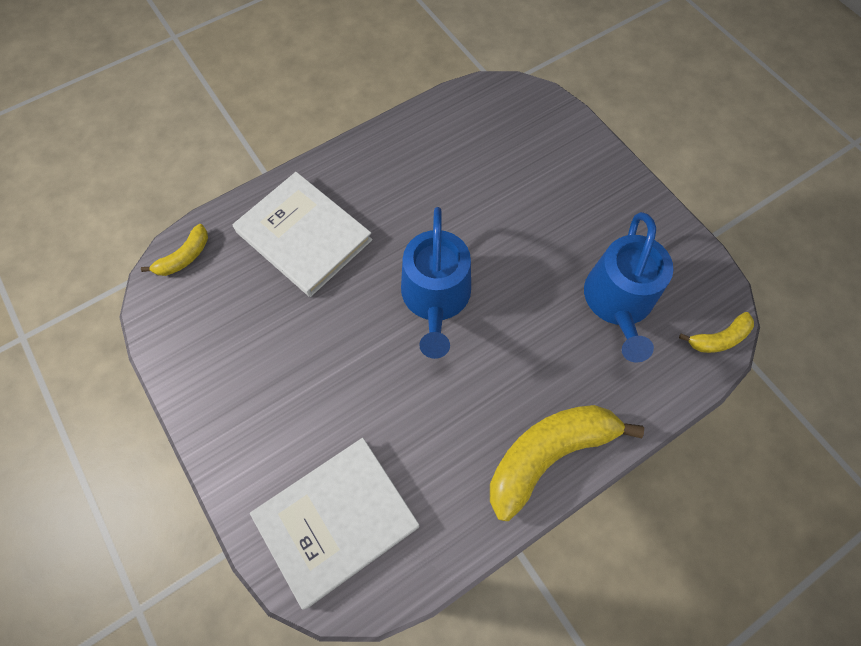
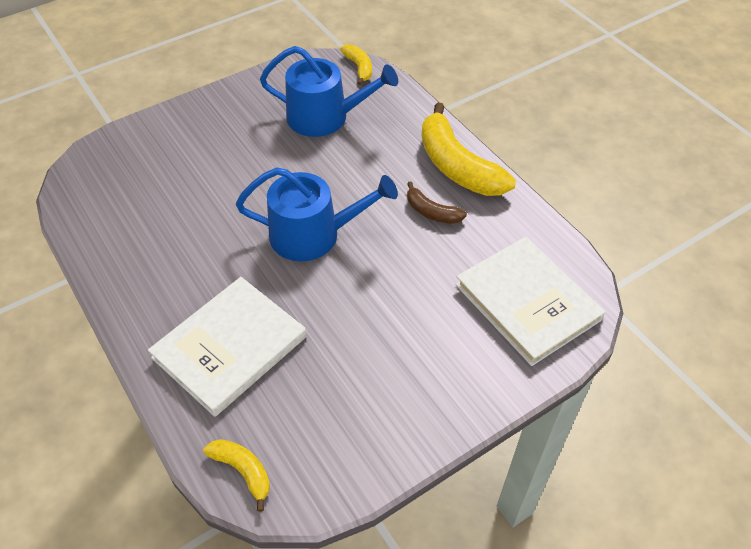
camera: 90 degrees left, 15 degrees down
(470, 420) = (431, 212): none -> brown banana

